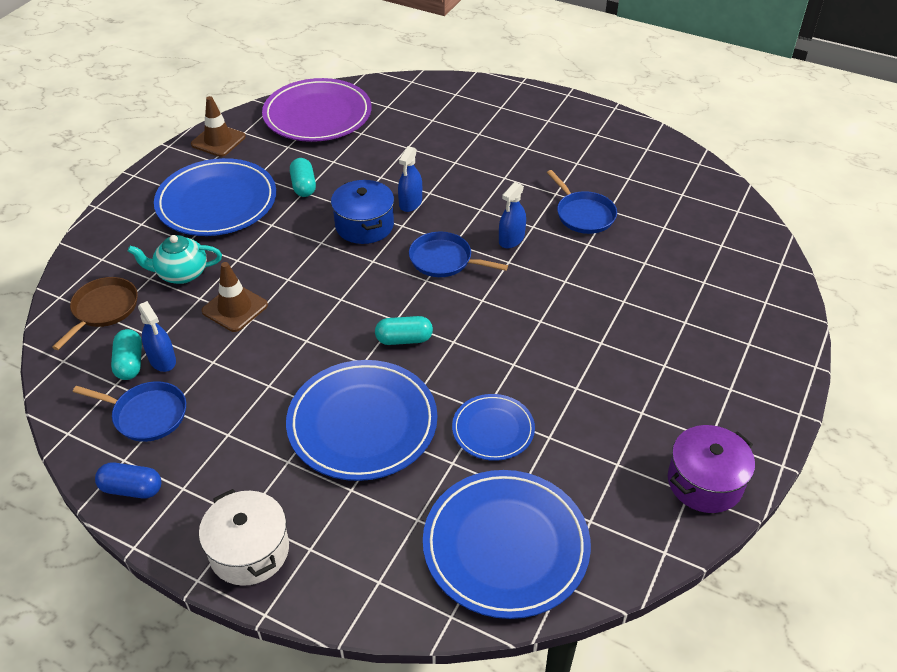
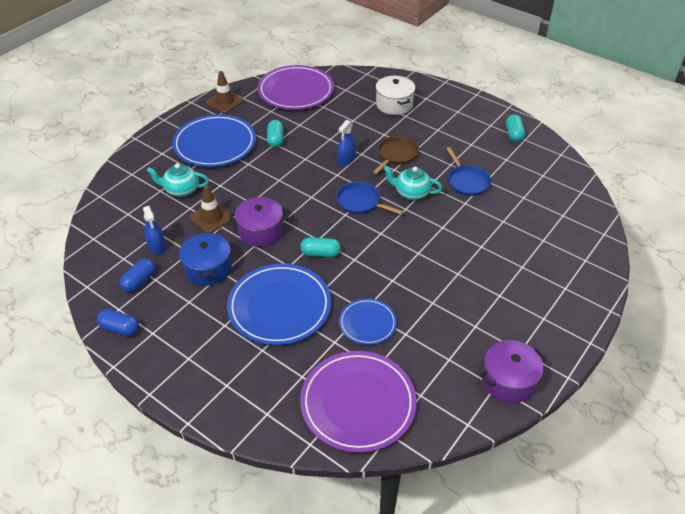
camera: 10 degrees right, 0 degrees up
(103, 309) = (126, 208): brown pan -> brown pan (396, 155)
(130, 363) = (135, 246): turquoise capsule -> turquoise capsule (514, 134)
(147, 415) = (139, 281): blue pan -> blue capsule
(249, 551) = (187, 380): white pot -> white pot (394, 104)
(311, 319) = (260, 231): none -> purple pot
(364, 225) = (311, 171): blue pot -> blue pot (208, 269)
(505, 546) = (358, 403): blue plate -> purple plate
(511, 239) = (411, 193): blue spray bottle -> turquoise teapot

